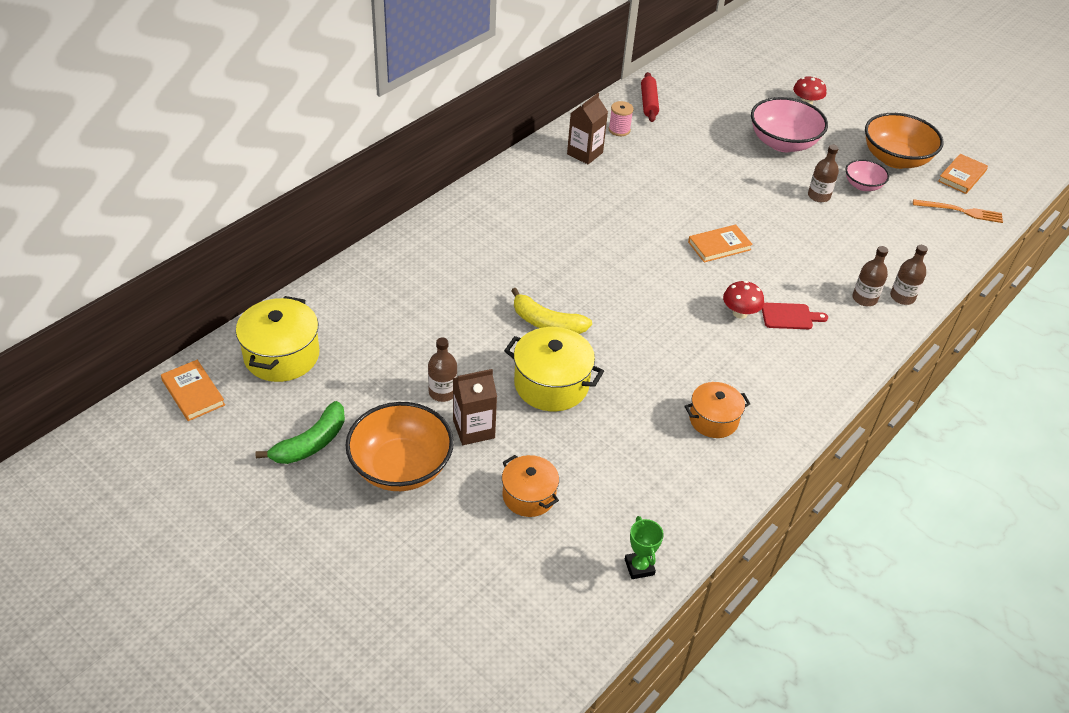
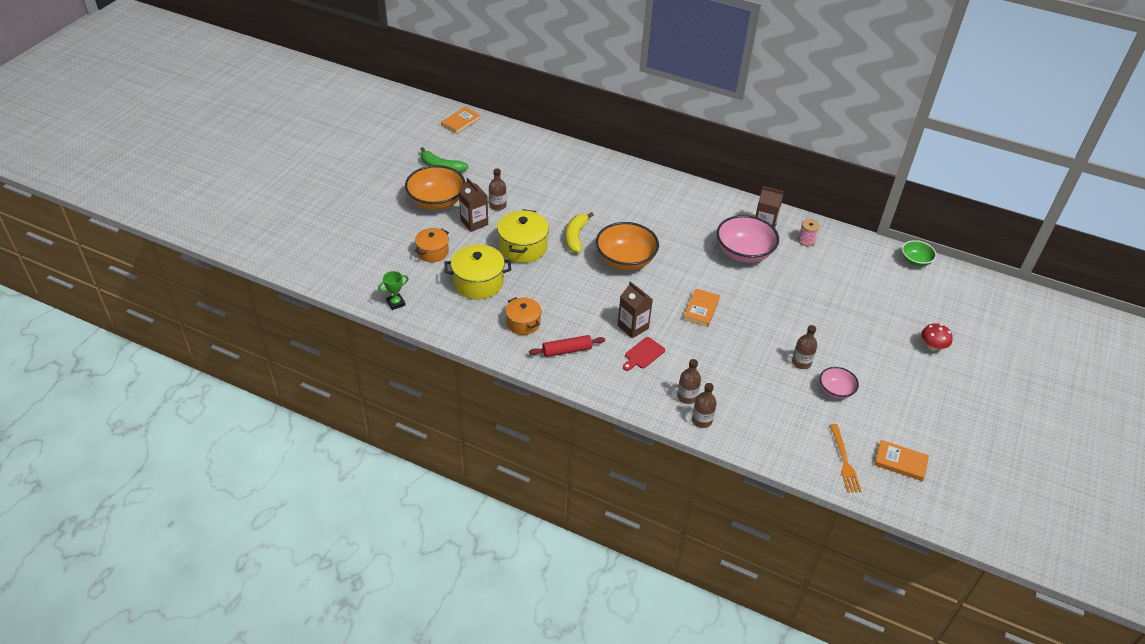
camera: 75 degrees right, 0 degrees up
(281, 355) = (499, 143): yellow pot -> yellow pot (478, 282)
(648, 103) = (855, 251): red rolling pin -> red rolling pin (567, 350)
(675, 70) = (915, 261): none -> green bowl
(719, 246) = (701, 309): orange book -> orange book turned 60 degrees clockwise
(740, 313) = (633, 327): red mushroom -> brown carton
(783, 143) = (860, 335): pink bowl -> pink bowl (744, 253)
(789, 316) = (643, 354): red cutting board -> red cutting board turned 60 degrees clockwise
(895, 159) = (892, 412): orange bowl -> orange bowl (625, 260)

